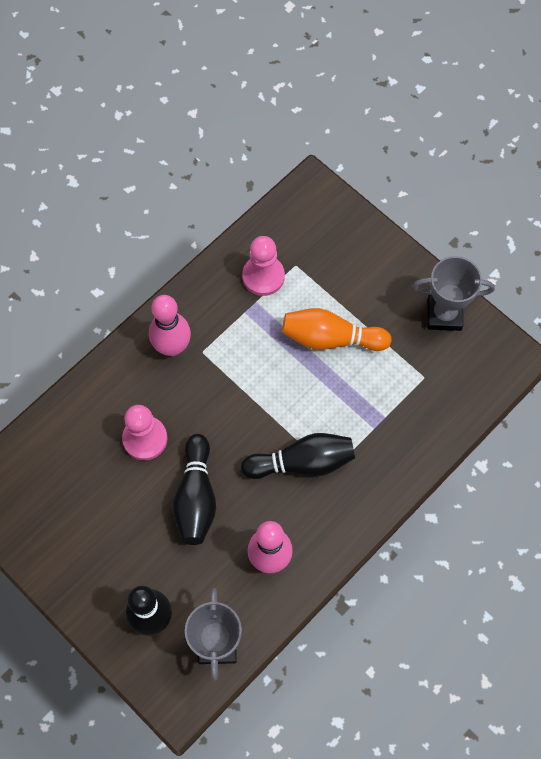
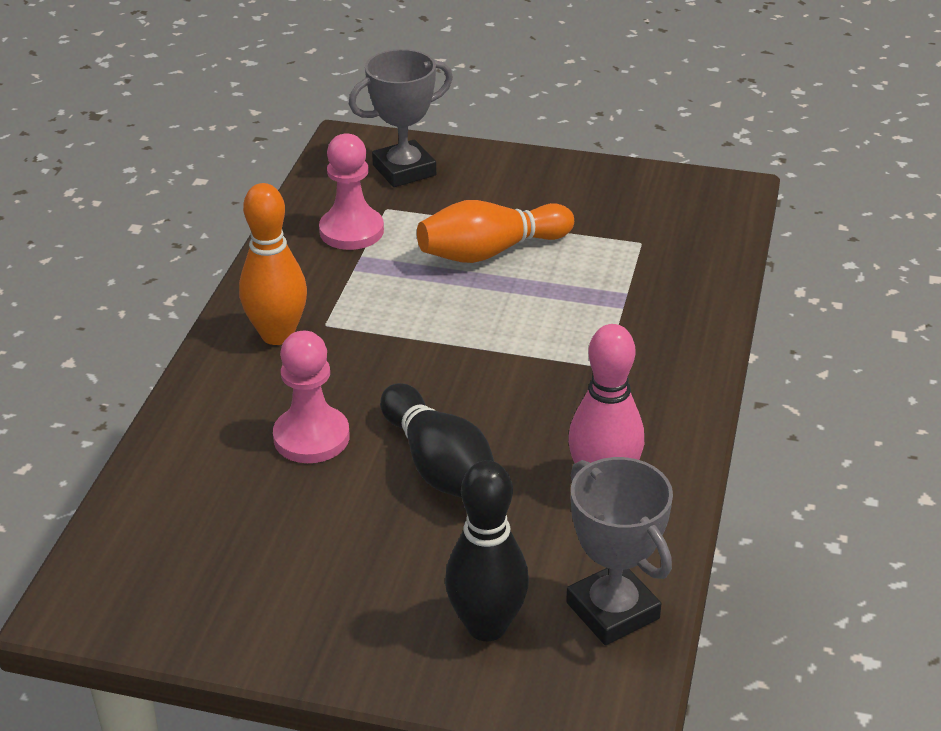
camera: 30 degrees left, 30 degrees down
(172, 347) = (277, 335): pink bowling pin -> orange bowling pin
(302, 463) = (559, 374): black bowling pin -> none
(444, 314) = (612, 185): grey trophy -> grey trophy (404, 170)

